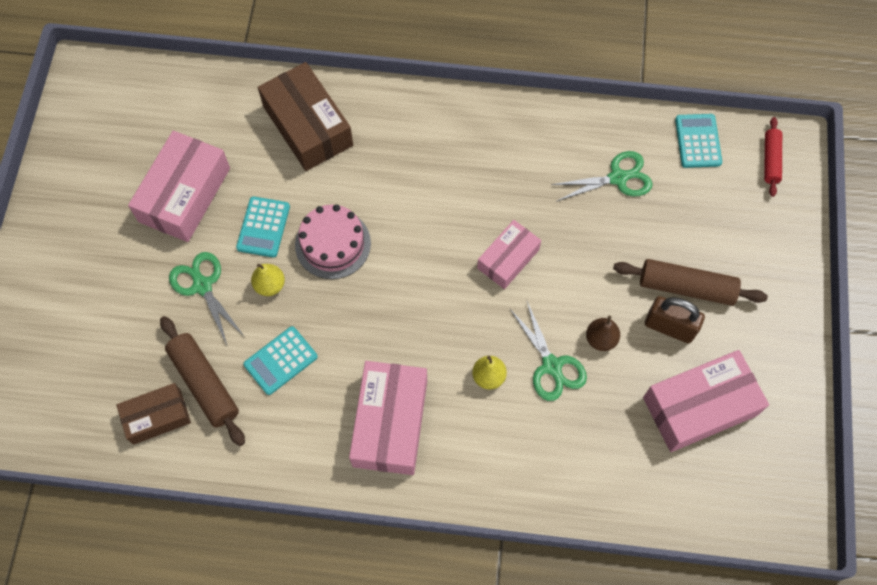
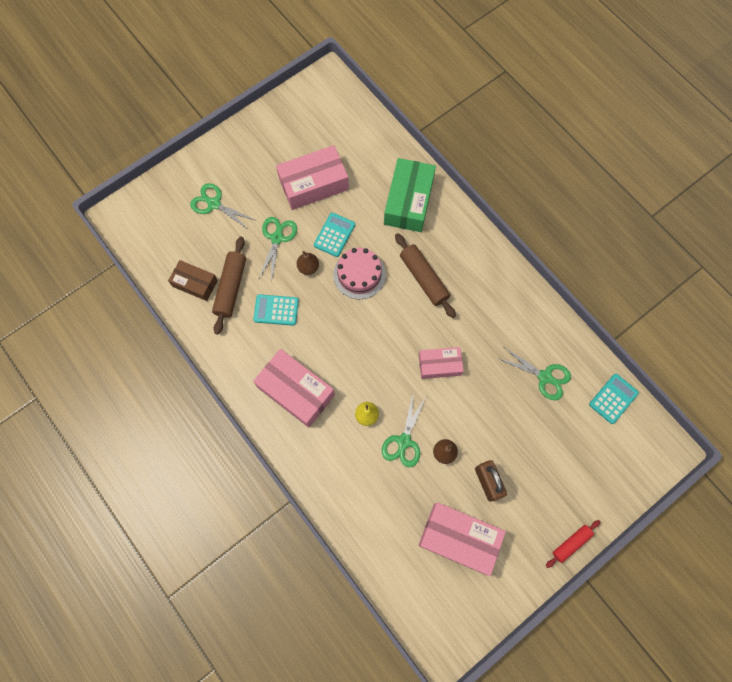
camera: 45 degrees right, 5 degrees up
(89, 313) = (214, 204): none -> green scissors
(263, 227) = (334, 235): turquoise calculator -> turquoise calculator turned 150 degrees clockwise
(270, 285) = (308, 267): yellow pear -> brown pear
(308, 126) = (408, 201): brown box -> green box
(390, 423) = (296, 391): pink box -> pink box turned 75 degrees clockwise
(686, 287) = (519, 470): brown rolling pin -> brown rolling pin (424, 278)
(770, 160) = (645, 448): red rolling pin -> red rolling pin (571, 543)

